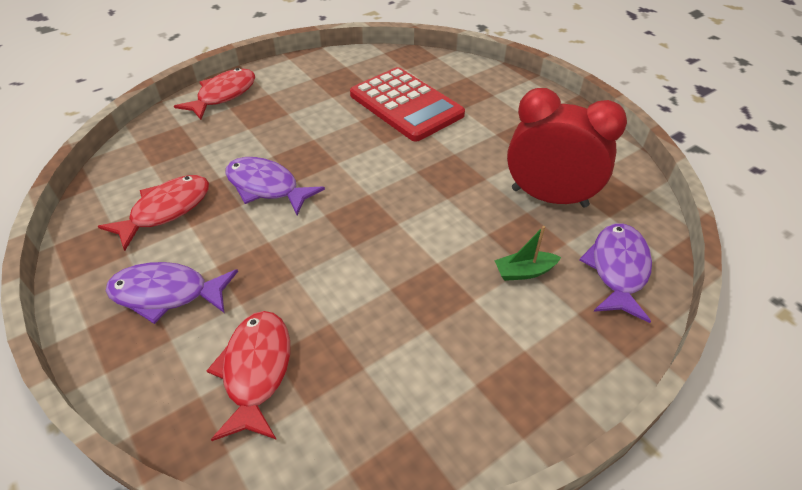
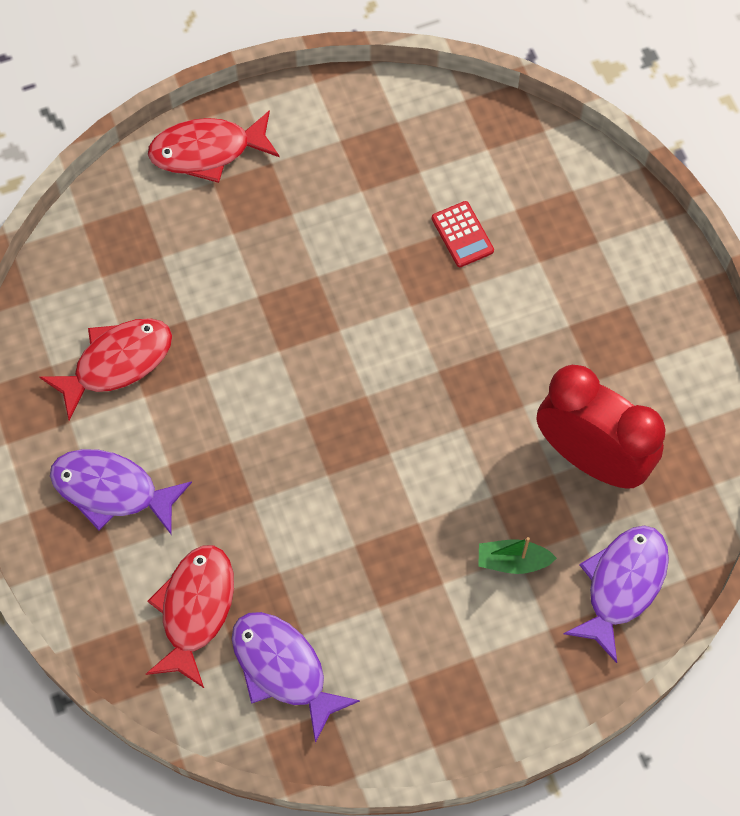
camera: 15 degrees right, 20 degrees up
(223, 95) = (207, 151): red fish -> red fish turned 150 degrees counterclockwise
(266, 187) = (242, 352): purple fish -> purple fish (283, 669)
(406, 105) = (462, 234): red calculator -> red calculator, size x0.41

